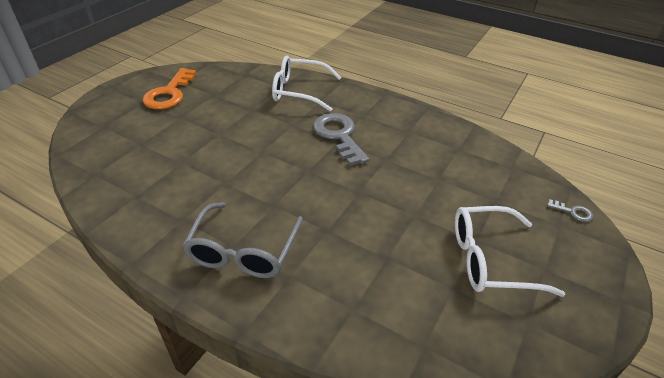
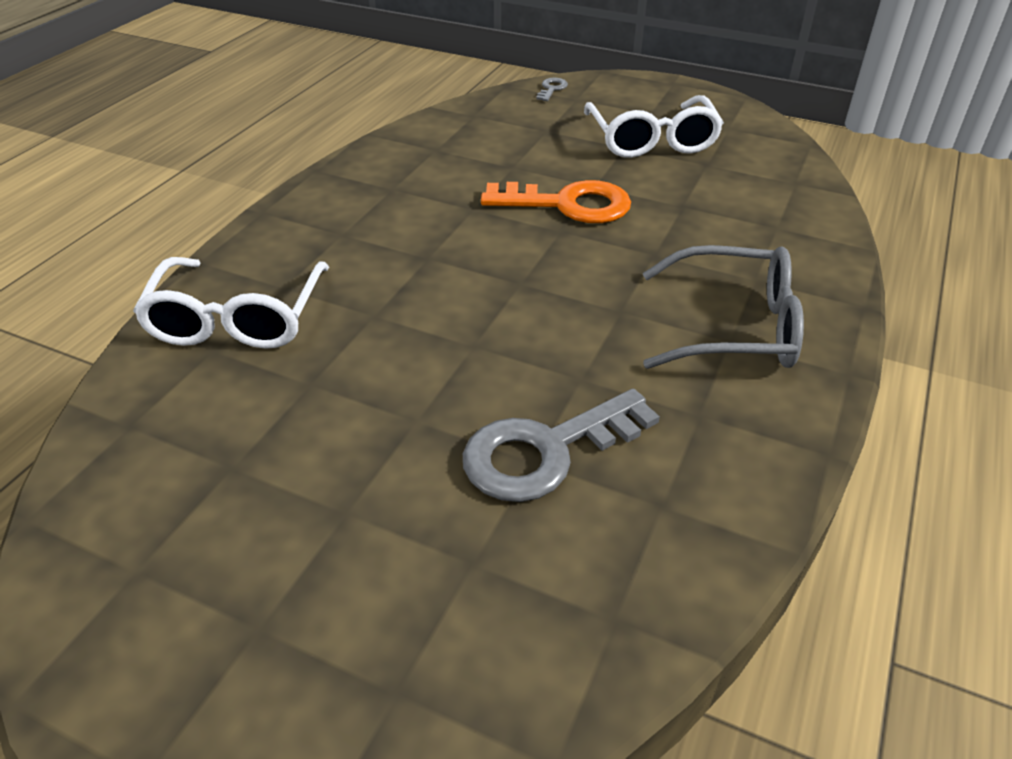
camera: 95 degrees left, 0 degrees up
(169, 93) = (211, 573): orange key -> orange key (568, 204)
(339, 136) = (411, 256): grey key -> grey key (546, 451)

